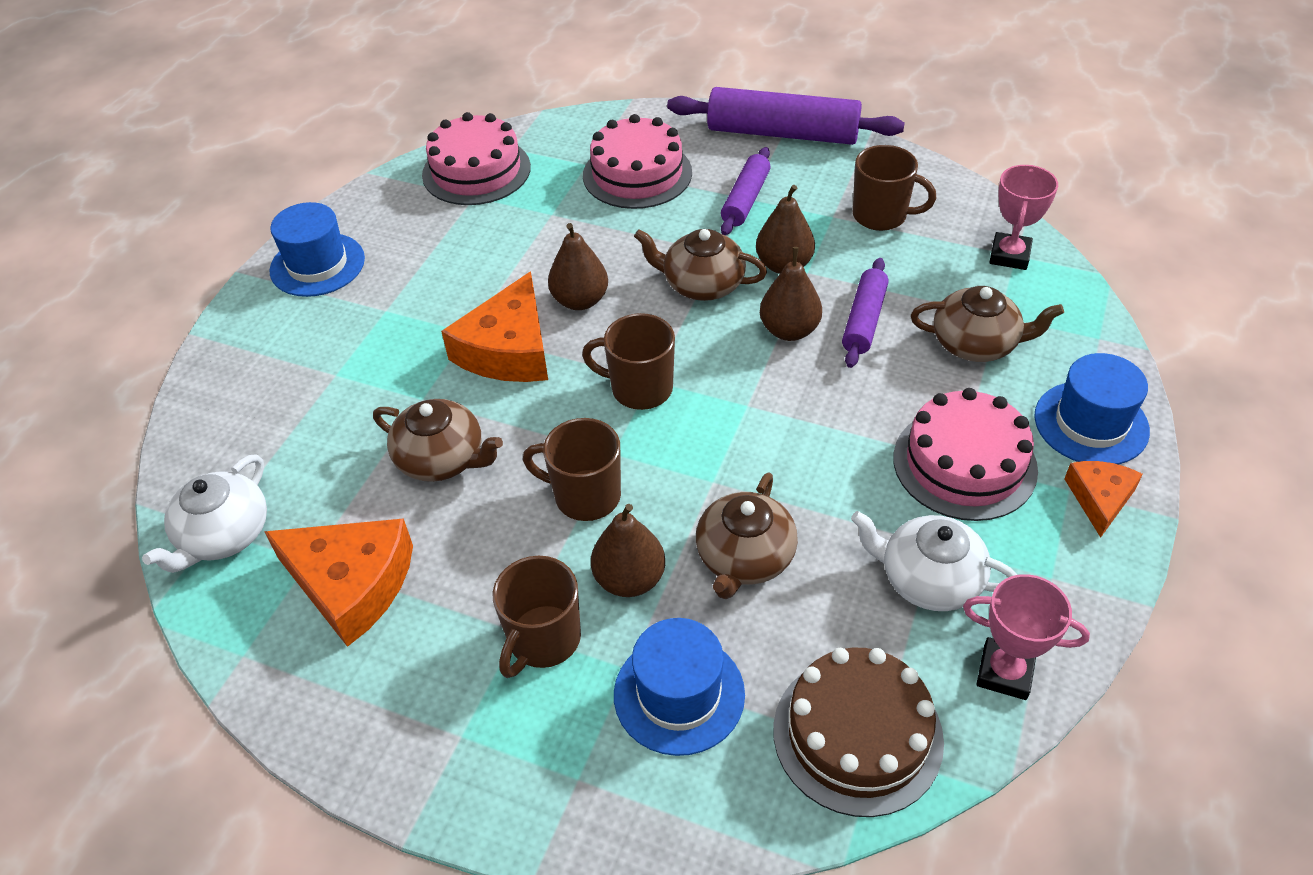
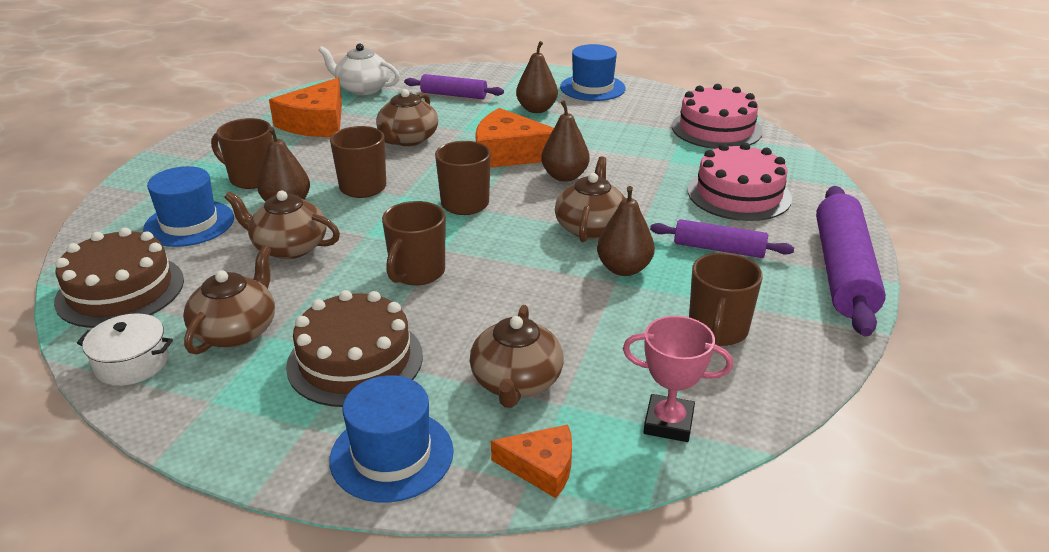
camera: 85 degrees right, 15 degrees down
(789, 330) = (533, 270): brown pear -> brown pear (536, 109)
(799, 425) = (417, 273): none -> brown mug
(864, 320) = (548, 312): purple rolling pin -> purple rolling pin (454, 95)
(929, 579) = (236, 331): white teapot -> brown teapot
(964, 463) = (355, 360): pink cake -> brown cake
(1004, 672) = (132, 363): pink trophy -> white pot
(1099, 499) = (289, 446): orange cheese -> orange cheese (541, 467)

